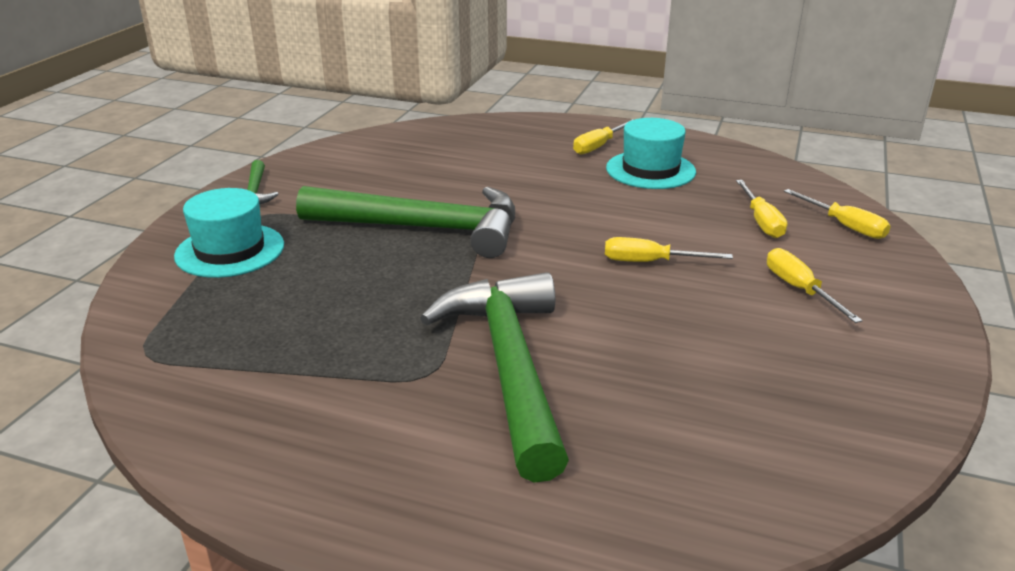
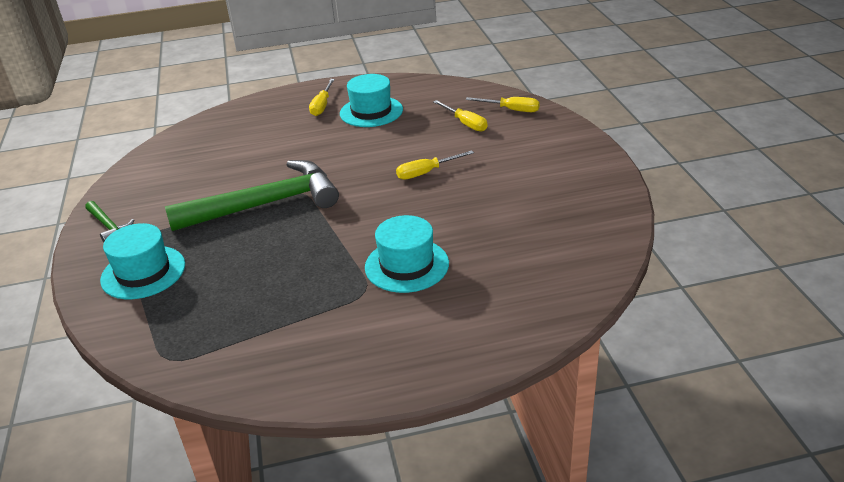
camera: 30 degrees left, 5 degrees up
(509, 366) = (406, 265): green hammer -> turquoise hat
(799, 289) = (519, 158): yellow screwdriver -> none

